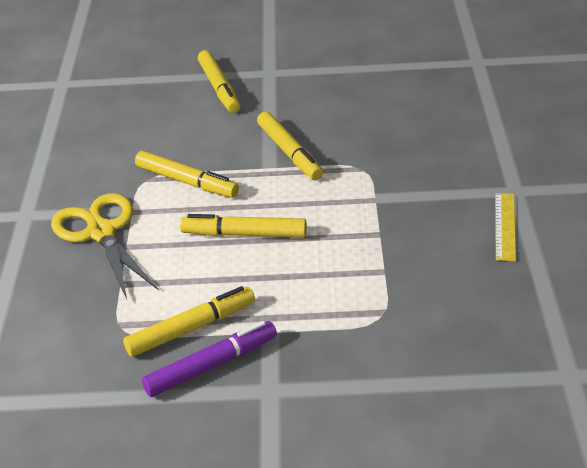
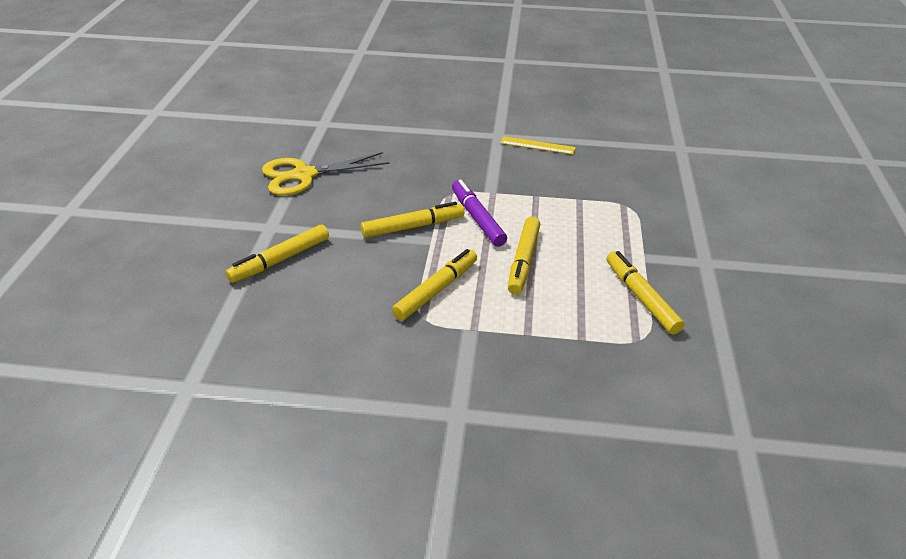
camera: 85 degrees left, 0 degrees up
(101, 232) = (502, 352): yellow scissors -> yellow scissors (304, 175)
(211, 365) = (683, 289): purple marker -> purple marker (477, 218)
(219, 88) = (280, 260): yellow marker -> yellow marker turned 150 degrees clockwise

